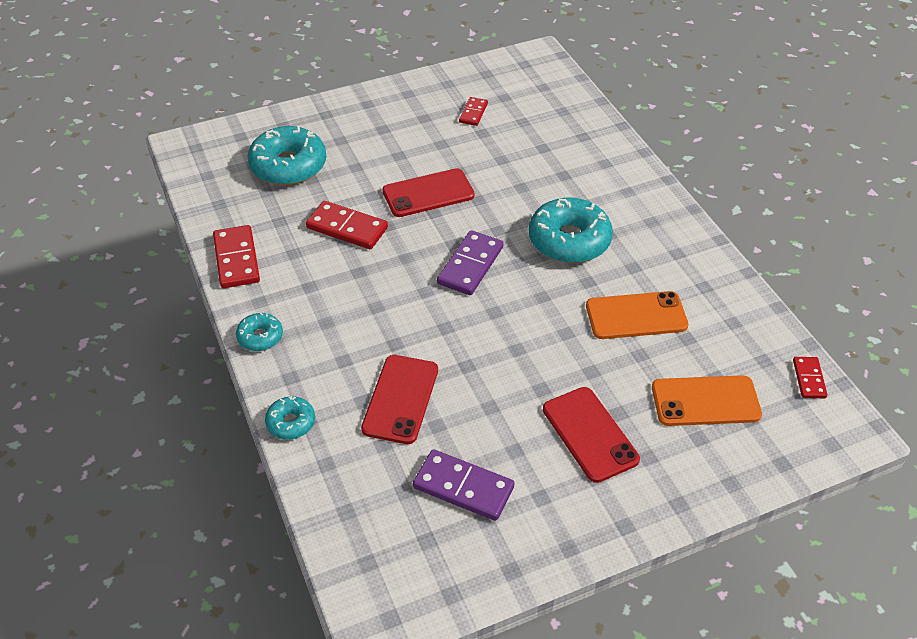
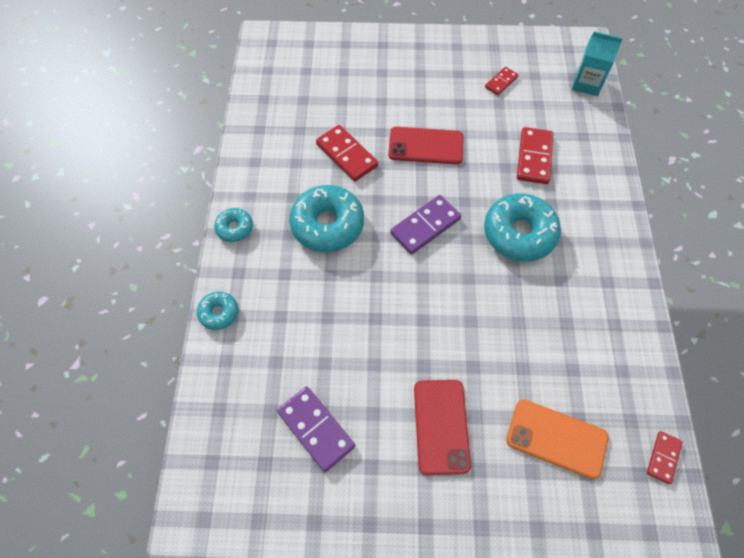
camera: 25 degrees right, 15 degrees up
(237, 259) = (252, 153): red domino -> red domino (534, 157)
(288, 166) = (331, 82): turquoise donut -> turquoise donut (327, 225)
(400, 399) = (309, 327): red phone -> none
(560, 90) = (587, 84): none -> turquoise carton
(636, 316) = (539, 329): orange phone -> none

